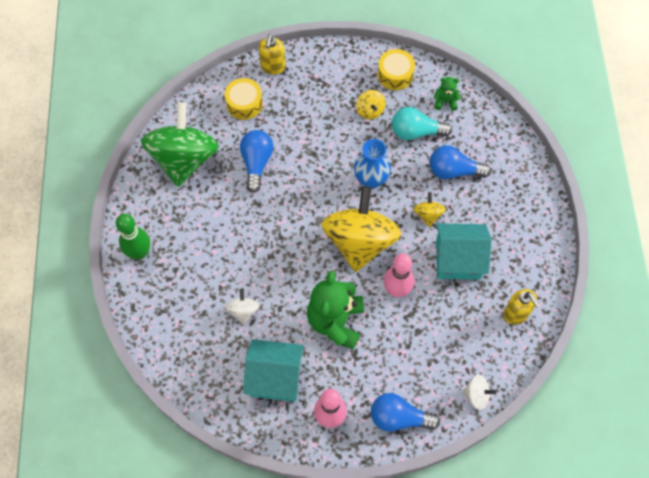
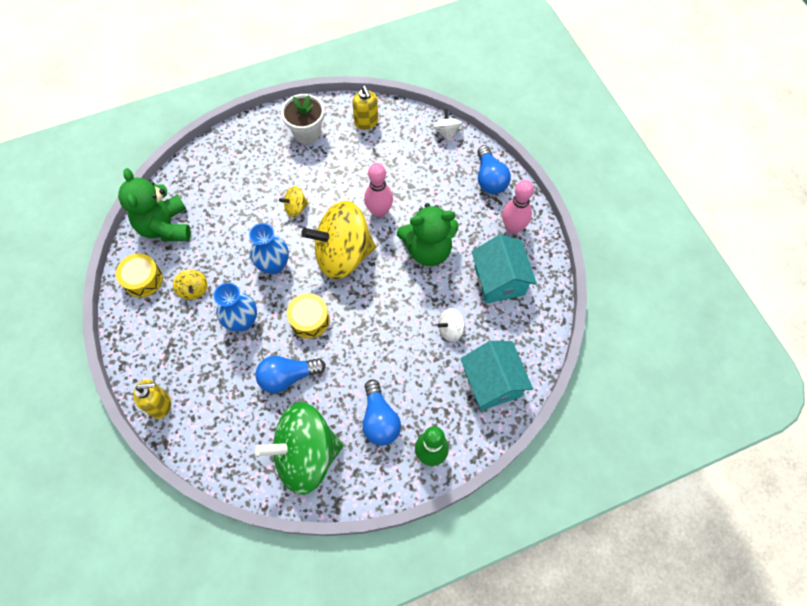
camera: 110 degrees left, 0 degrees up
(244, 104) = (217, 417): yellow drum -> yellow drum (309, 319)
(323, 141) = (242, 321): none -> blue vase
(370, 111) = (194, 289): yellow spinning top -> yellow spinning top turned 105 degrees clockwise
(416, 132) = (208, 242): turquoise light bulb -> none
(445, 101) = (165, 226): green teddy bear -> green teddy bear, size x2.14
(453, 171) = (243, 200): blue light bulb -> blue light bulb (379, 420)
(458, 260) = (332, 174): turquoise house -> turquoise house (492, 383)
(516, 314) = (366, 122): yellow soap dispenser -> yellow soap dispenser turned 120 degrees clockwise
(519, 250) = (307, 132): none -> white flower pot

